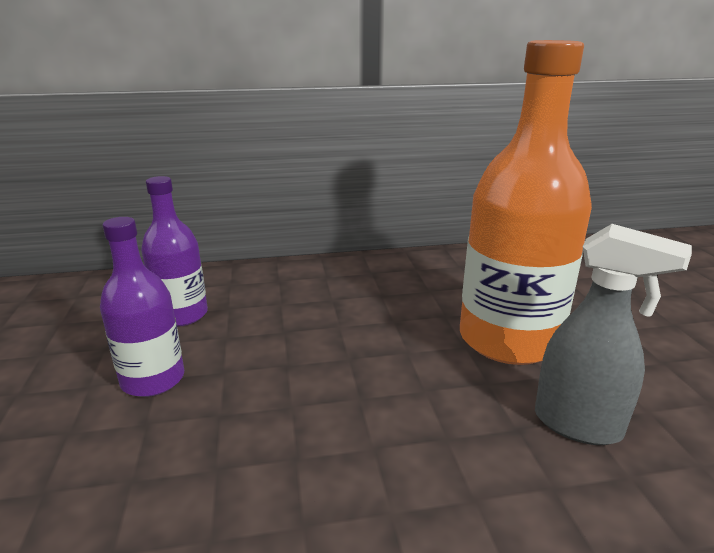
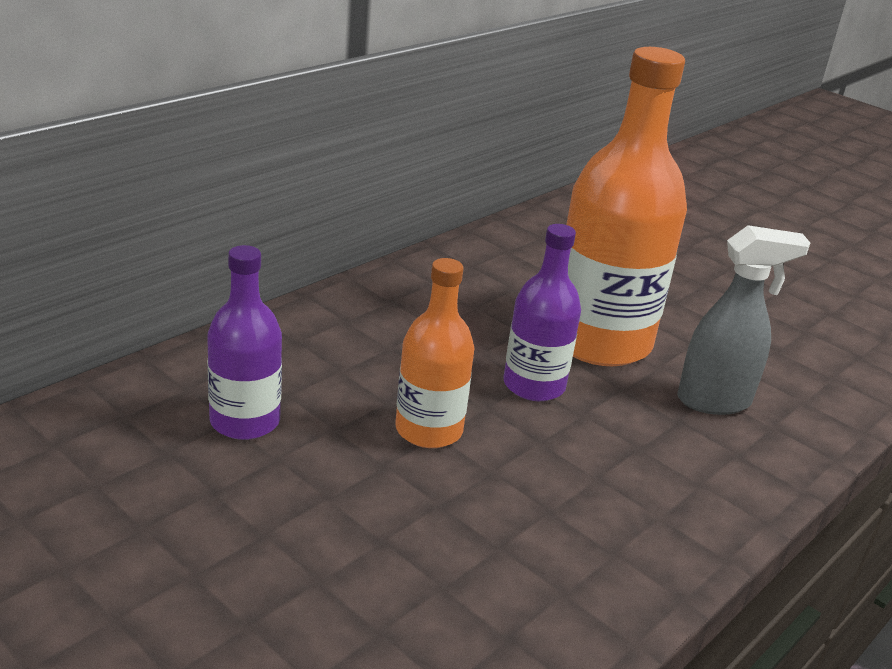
camera: 40 degrees left, 5 degrees up
(153, 380) = (326, 500): purple bottle -> purple bottle (534, 385)
(285, 359) = (429, 430): none -> orange bottle

